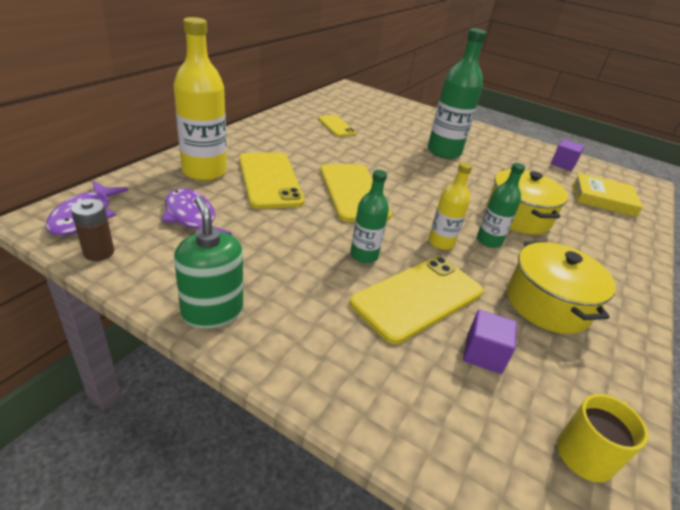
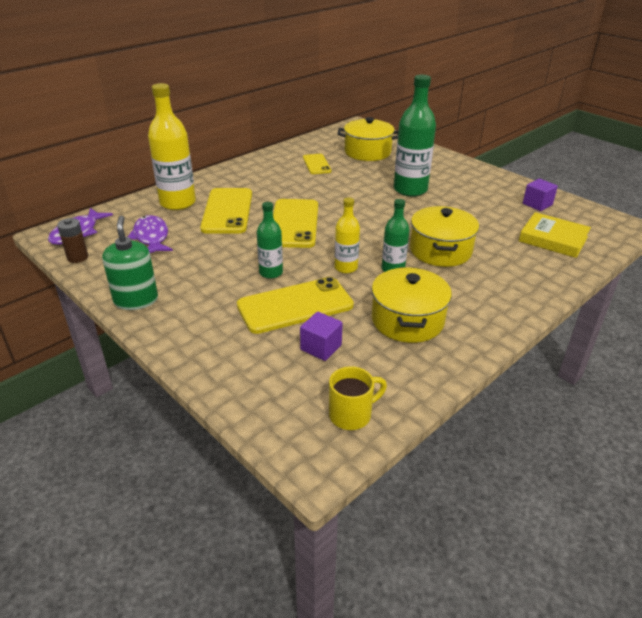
camera: 20 degrees right, 0 degrees up
(378, 114) = (367, 152): none -> yellow pot

